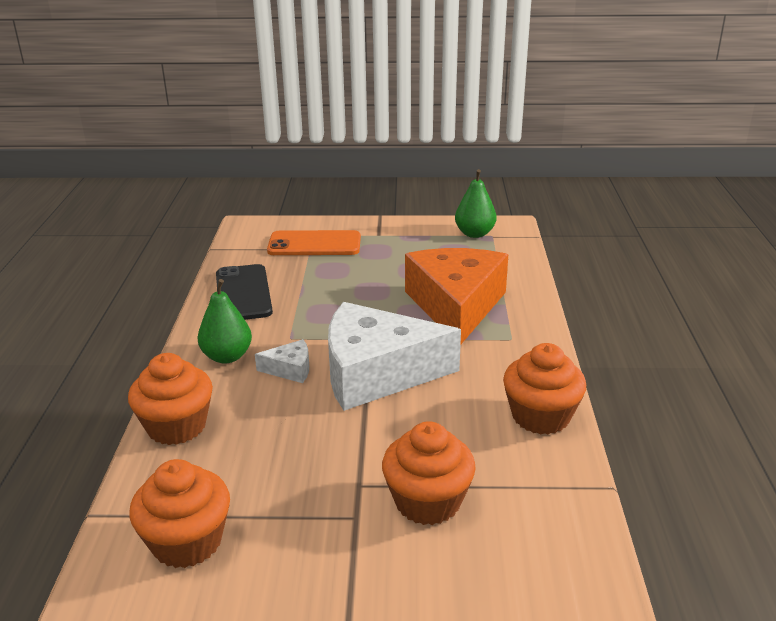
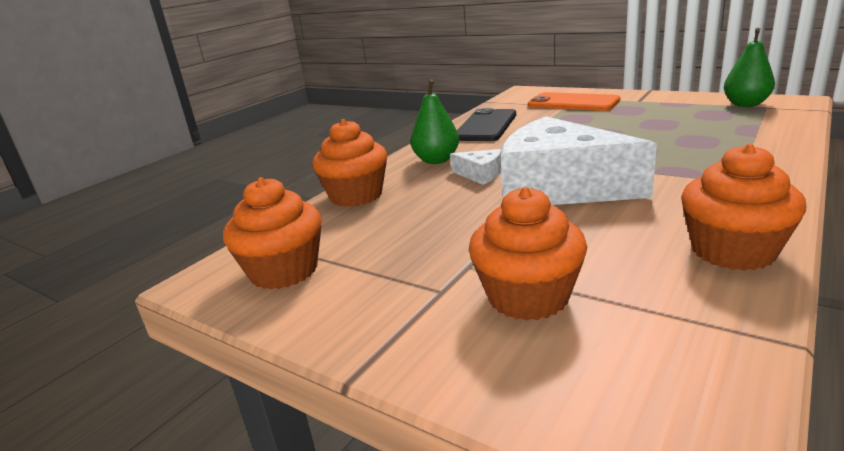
camera: 35 degrees right, 5 degrees down
(456, 306) = (686, 151): orange cheese -> none

